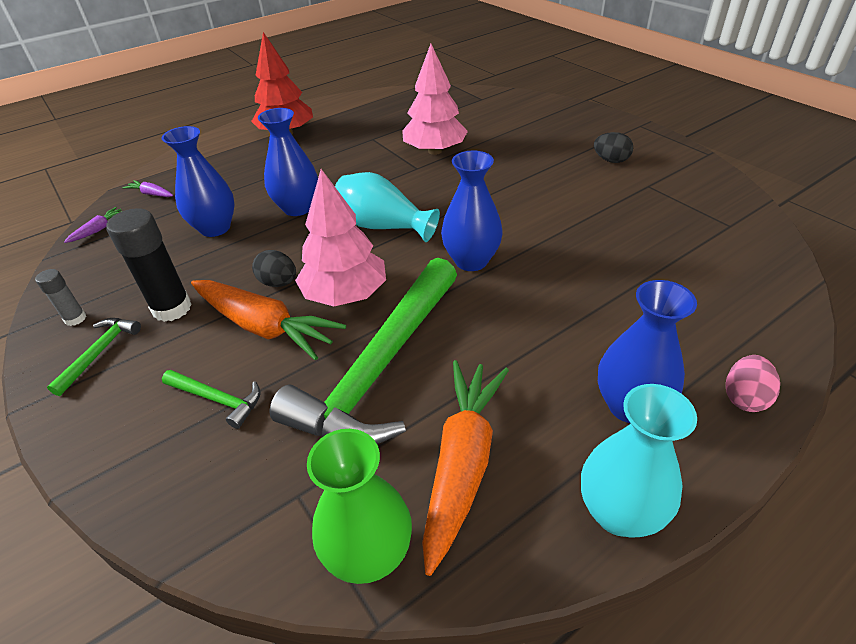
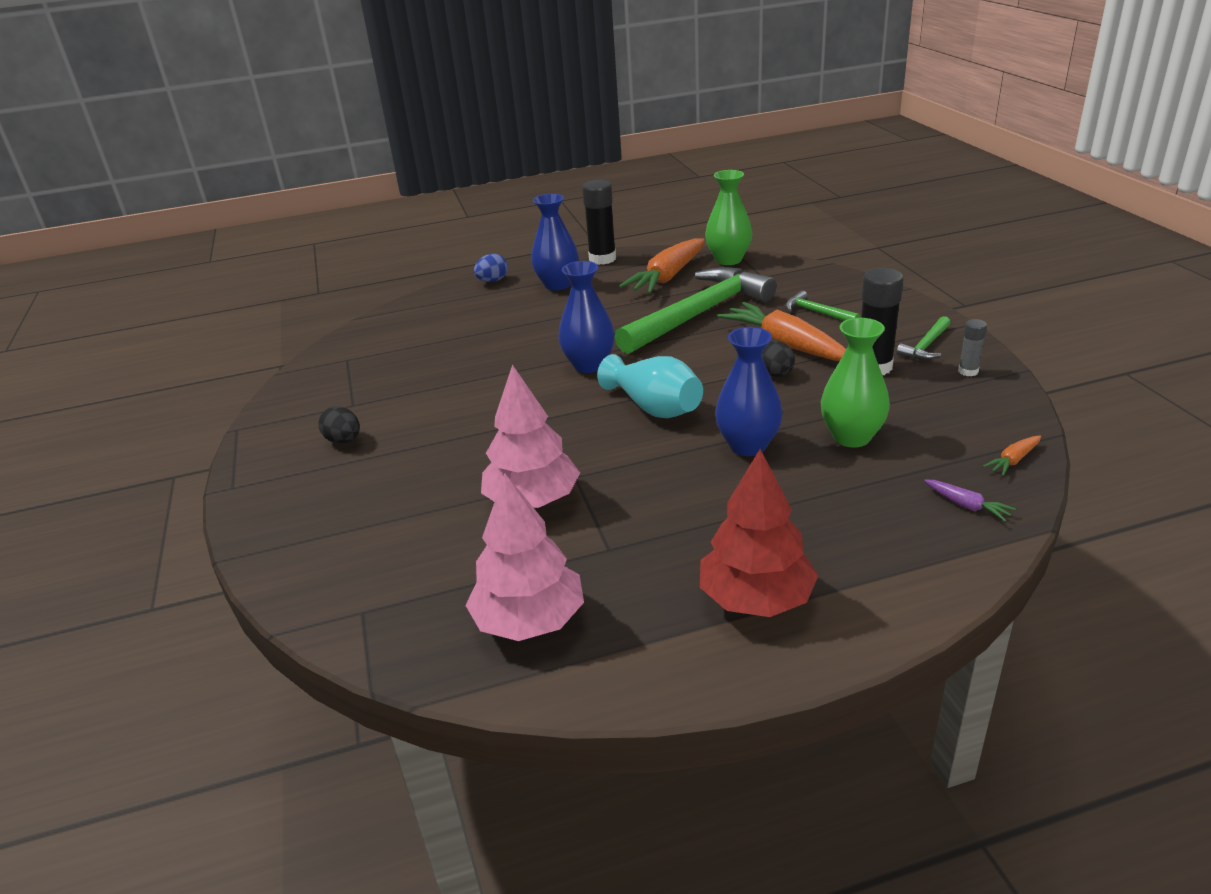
camera: 160 degrees left, 10 degrees down
(99, 229) = (1013, 461): purple carrot -> orange carrot
(215, 228) = (851, 437): blue vase -> green vase
(345, 294) = (712, 356): pink tree -> pink tree (529, 621)
(619, 512) = (602, 259): turquoise vase -> black glue stick
(744, 397) = (492, 281): pink egg -> blue egg

